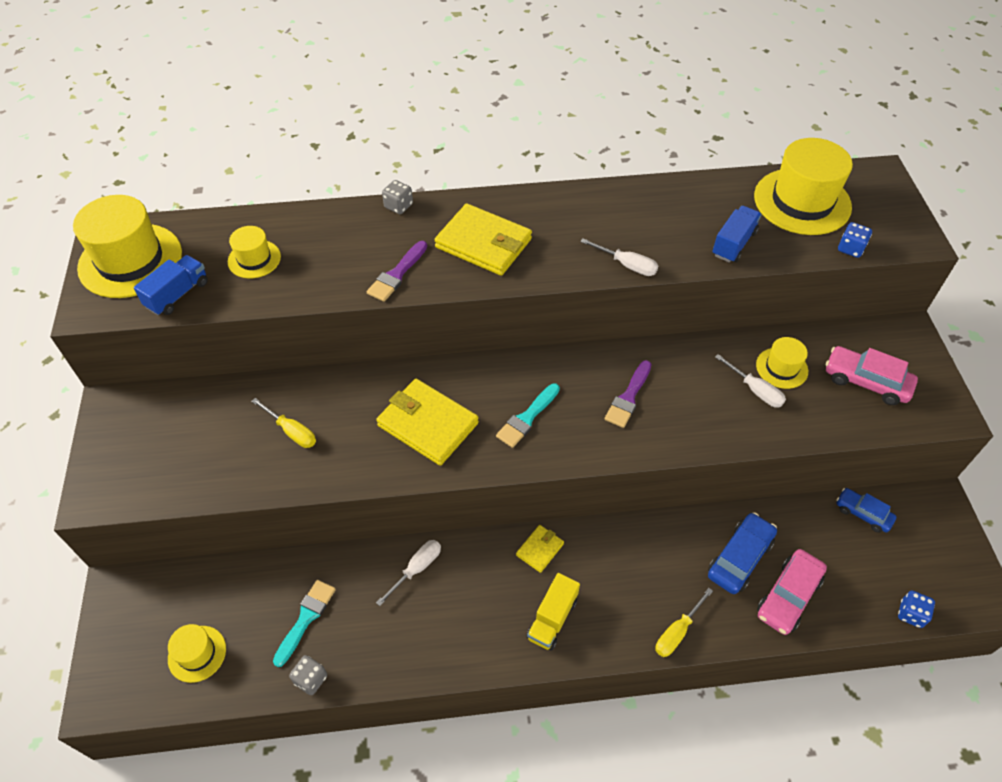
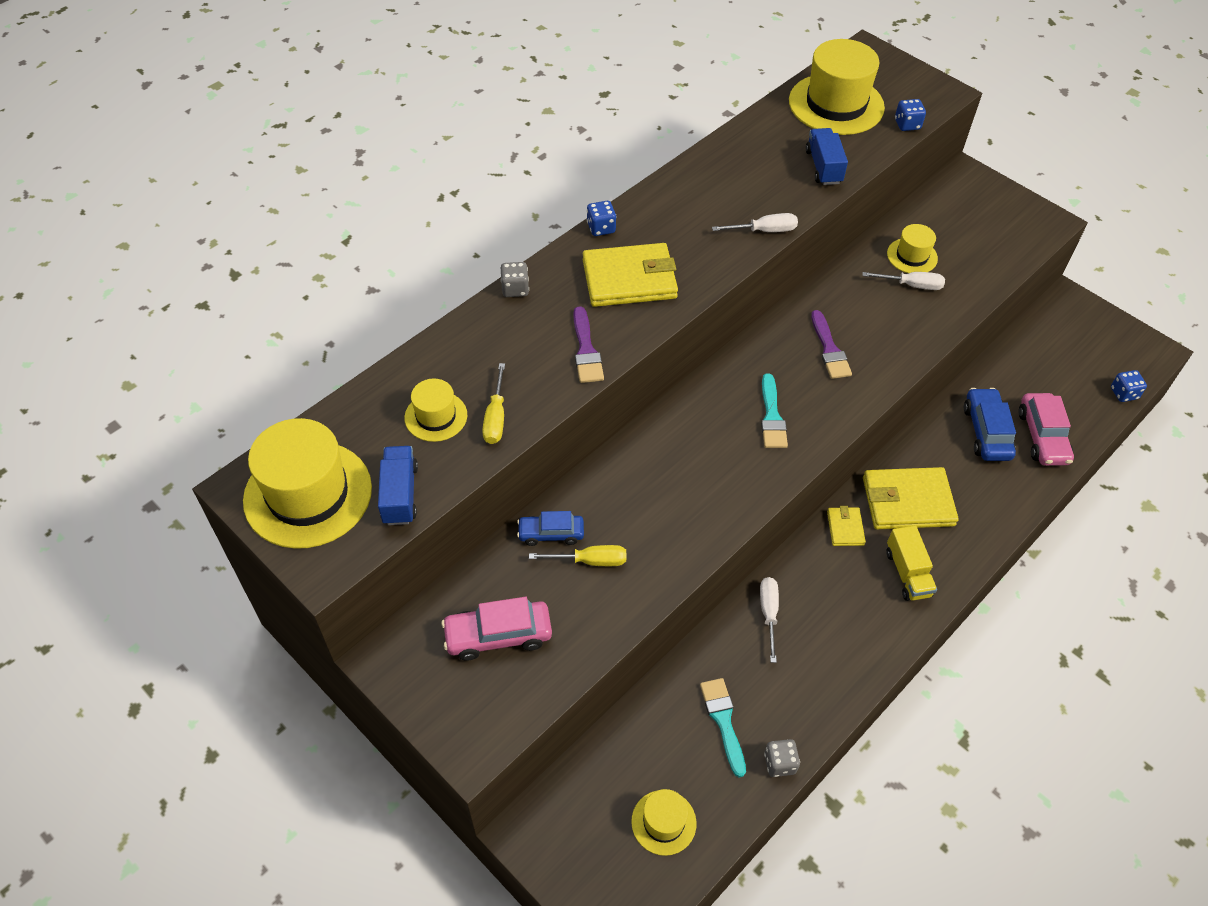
camera: 40 degrees left, 0 degrees up
(428, 424) = (699, 475): yellow wallet -> yellow wallet (907, 501)
(505, 197) = (601, 228): none -> blue dice
(677, 632) = (999, 517): yellow screwdriver -> yellow screwdriver (496, 418)
(862, 513) = (1031, 342): blue car -> blue car (551, 533)
(866, 381) = (976, 231): pink car -> pink car (498, 635)

